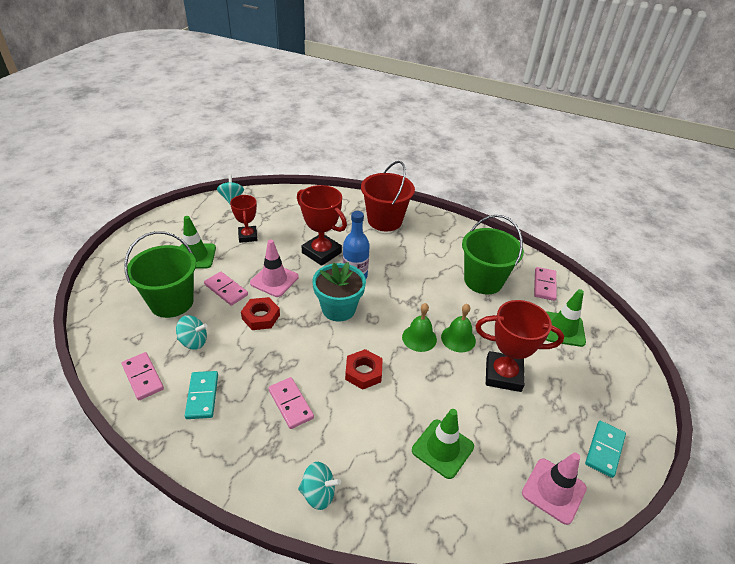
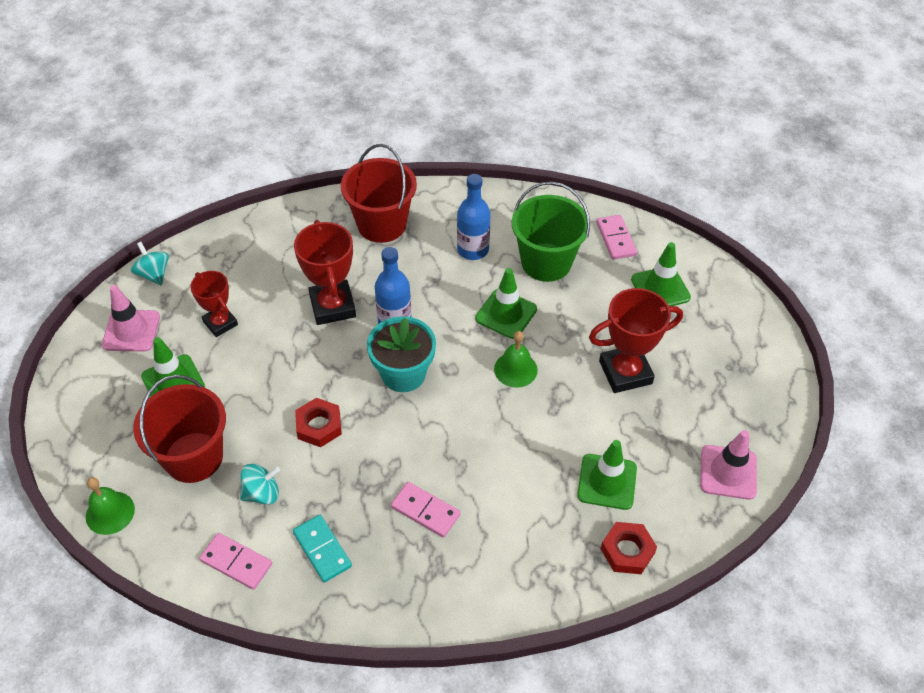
camera: 25 degrees left, 10 degrees up
(172, 302) = (194, 457): green bucket -> red bucket
(226, 290) = (250, 410): pink domino -> none
(274, 280) = (300, 370): pink traffic cone -> pink traffic cone (131, 331)
(318, 493) = (514, 585): turquoise spinning top -> none
(321, 252) = (332, 306): red trophy -> red trophy turned 60 degrees clockwise
(363, 372) = (480, 438): red nut -> red nut (627, 551)
(434, 301) = (506, 314): none -> green traffic cone
(435, 255) = (473, 250): none -> blue bottle
(458, 338) = (557, 351): green bell -> green bell (110, 512)
(604, 450) = (756, 408): turquoise domino -> none

